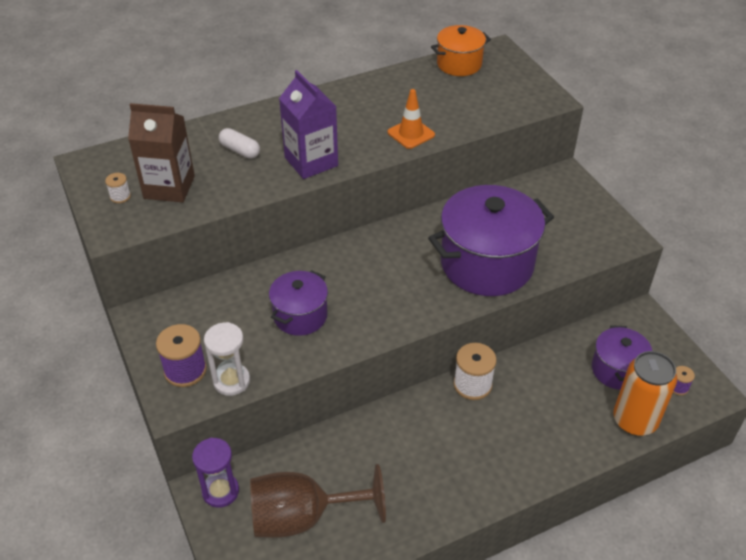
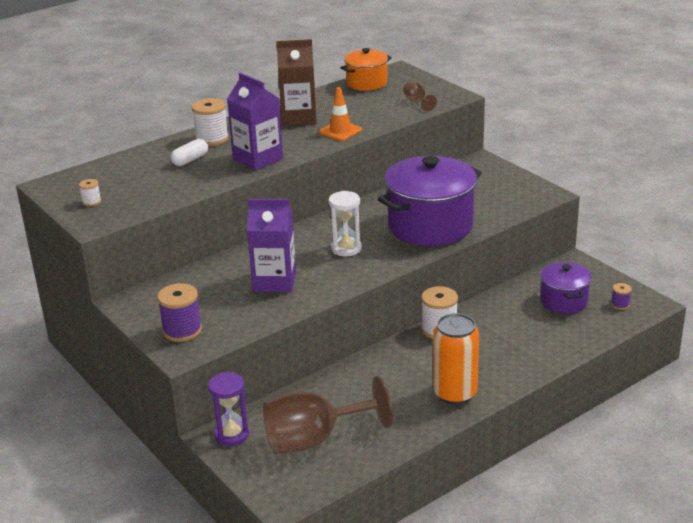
camera: 10 degrees left, 15 degrees down
(169, 187) = (134, 190): brown carton -> brown carton (299, 118)
(231, 381) = (227, 331): white hourglass -> white hourglass (346, 248)
(240, 150) = (190, 160): white capsule -> white capsule turned 75 degrees counterclockwise
(272, 122) = (212, 139): none -> white spool
(300, 316) = (275, 281): purple pot -> purple carton
(506, 103) = (417, 102): none -> brown goblet
(635, 420) = (589, 331): orange can -> orange can (455, 393)

